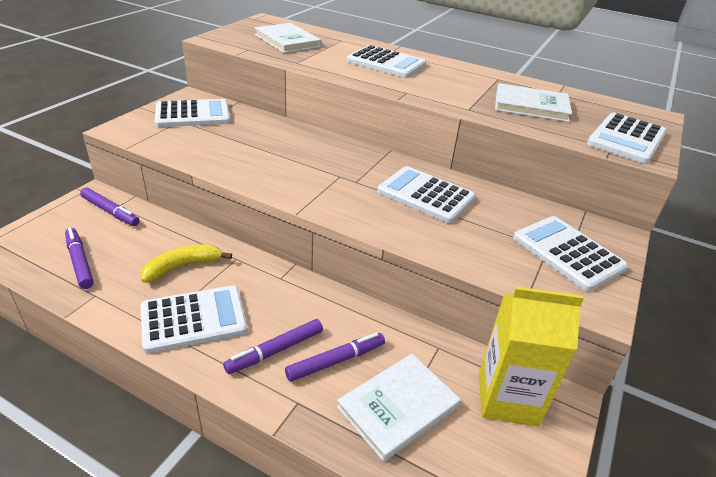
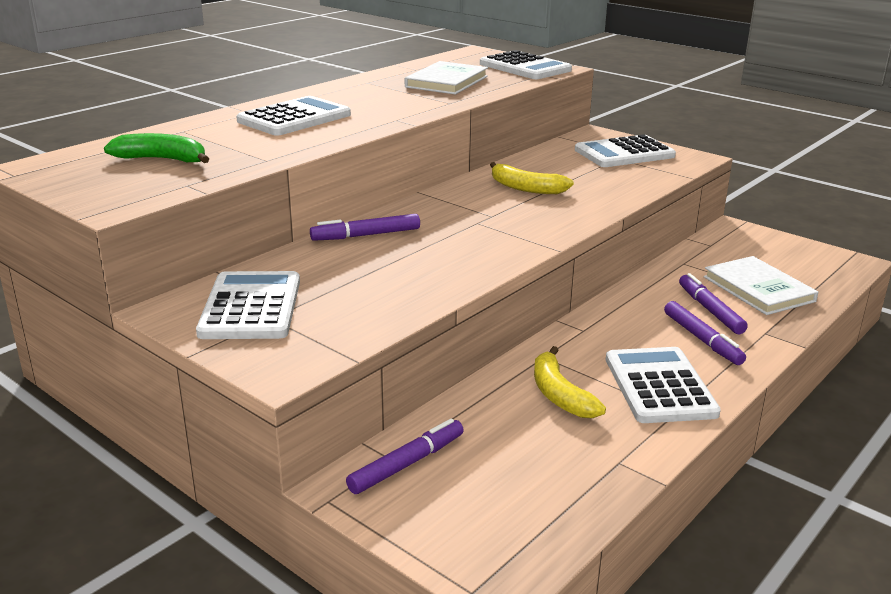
camera: 75 degrees left, 10 degrees down
(80, 262) = (543, 482): purple marker -> purple marker (366, 235)
(287, 41) = (162, 159): white book -> green banana
(425, 195) = (525, 188): white calculator -> yellow banana
(507, 398) = (737, 246): yellow carton -> none

